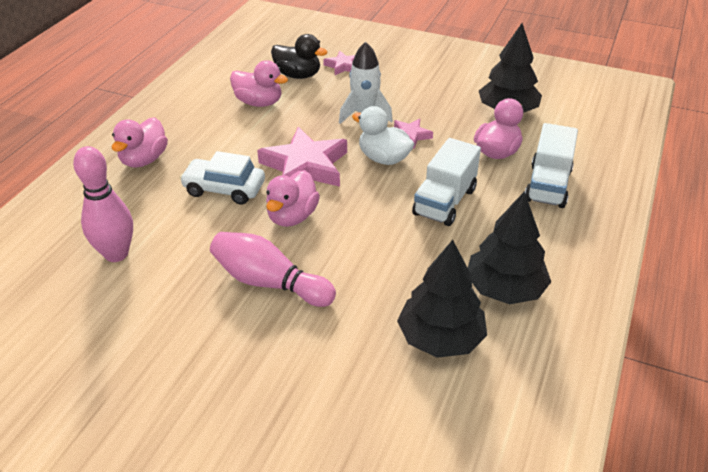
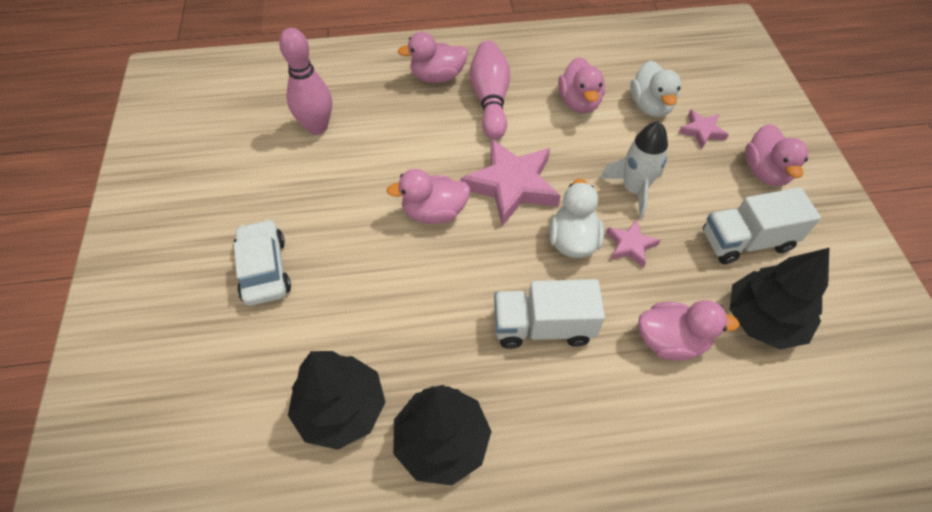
camera: 60 degrees right, 15 degrees up
(224, 189) = (438, 147): white car -> white car (264, 269)
(269, 283) = (340, 241): pink bowling pin -> pink bowling pin (490, 100)
(298, 75) = (650, 106): black duck -> white duck
(400, 59) = (765, 172): none -> pink duck
(547, 185) = (649, 421): white truck -> white truck (746, 241)

